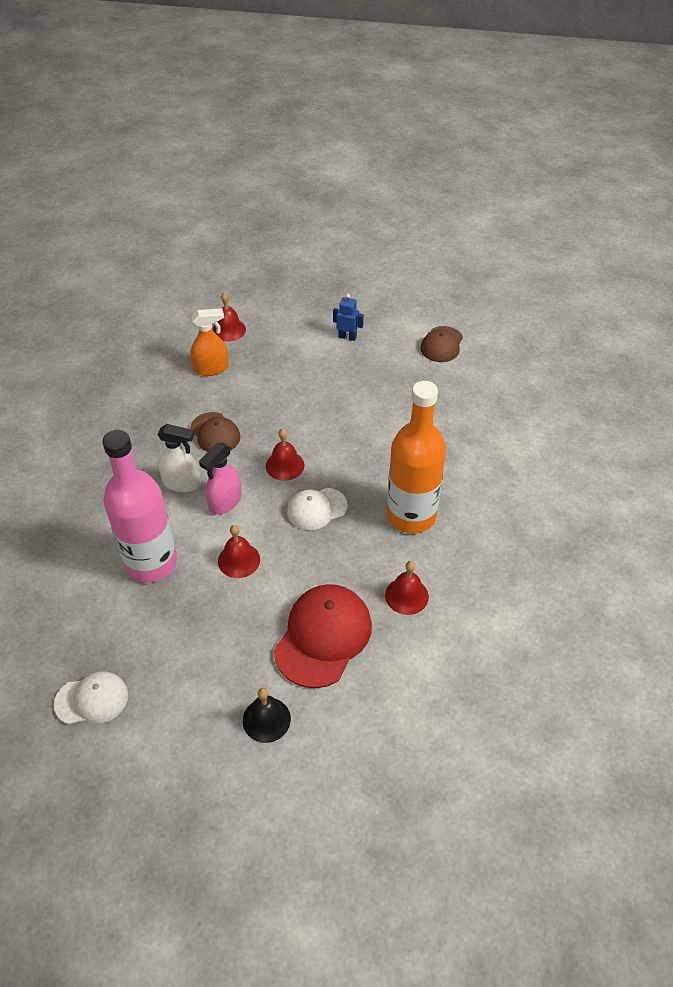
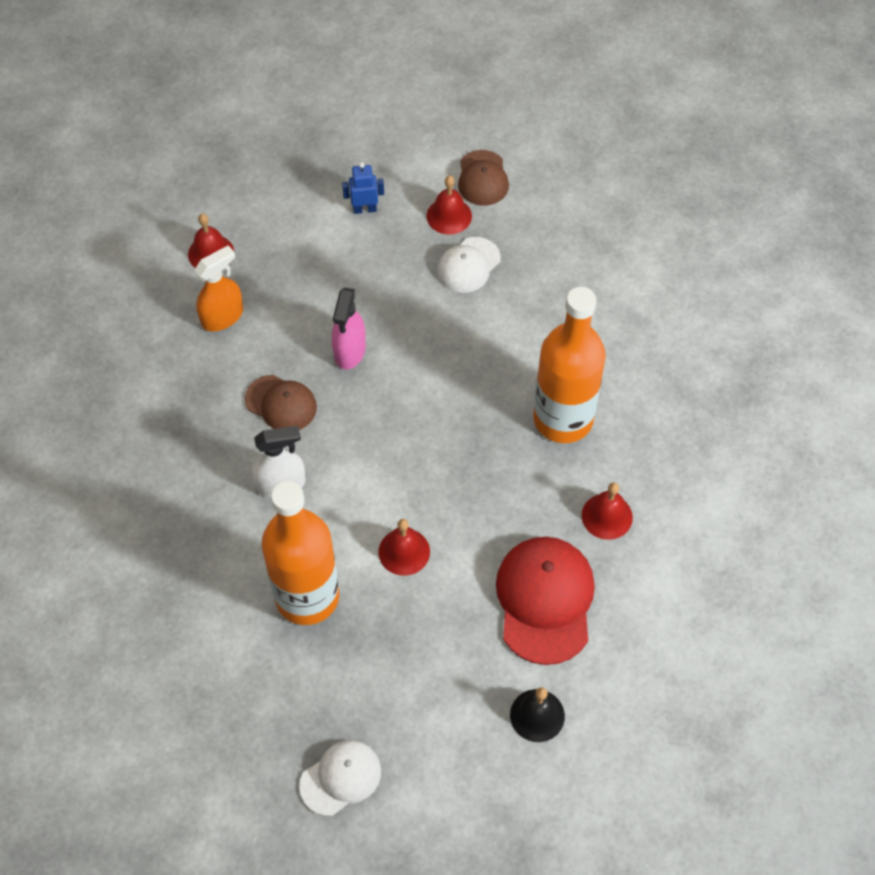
camera: 25 degrees left, 10 degrees up
(151, 563) = (307, 597): pink bottle -> orange bottle
(225, 502) = (346, 487): pink spray bottle -> pink spray bottle (349, 351)
(285, 465) = (388, 413): red bell -> red bell (449, 216)
(316, 509) = (455, 453): white cap -> white cap (468, 265)

